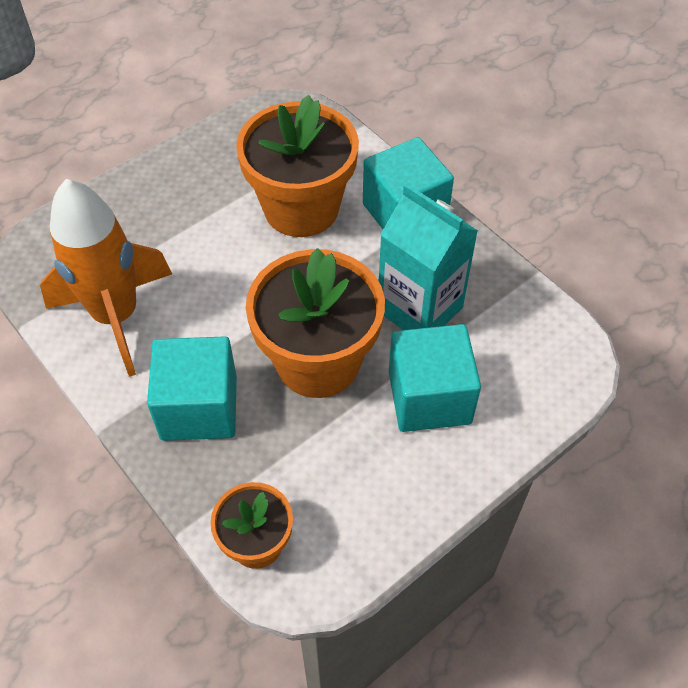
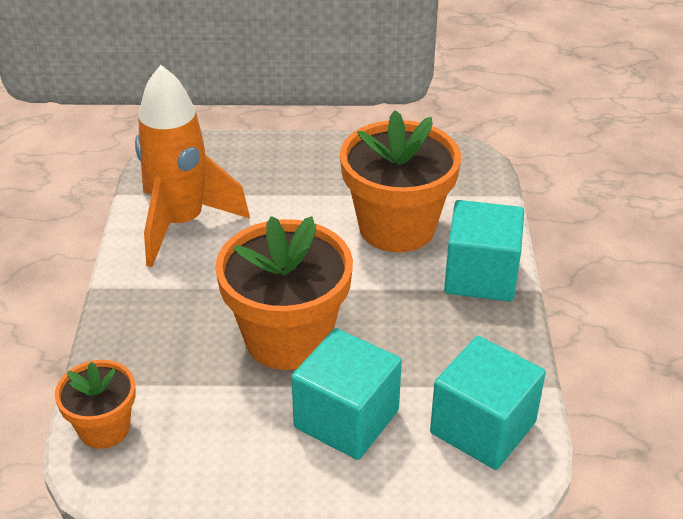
camera: 40 degrees right, 15 degrees down
(199, 407) = (168, 314): turquoise cube -> turquoise cube (483, 427)
(419, 309) = (412, 352): turquoise carton -> none

